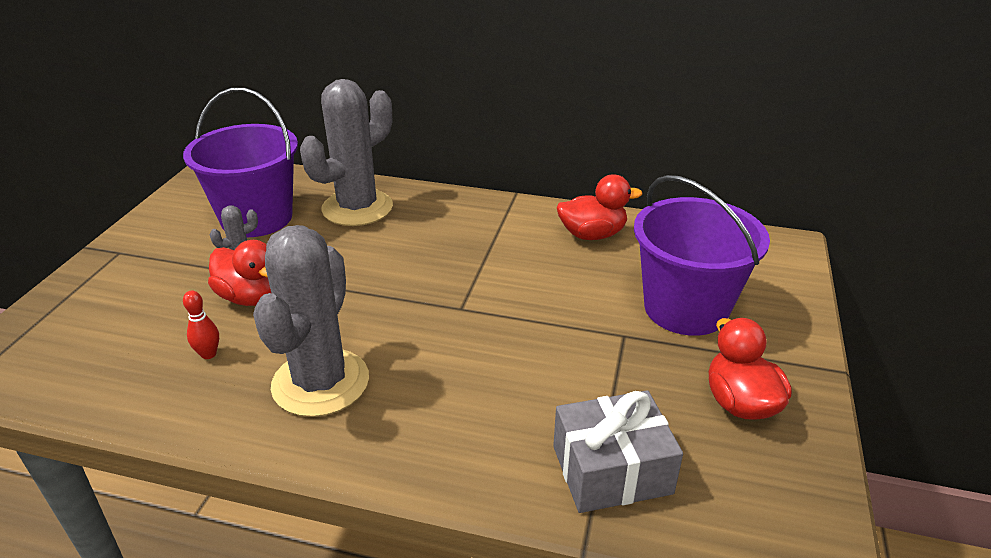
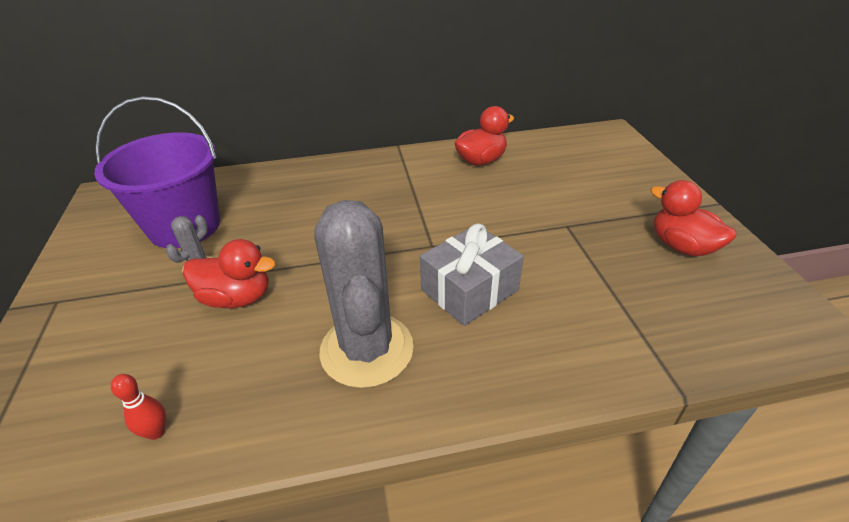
camera: 25 degrees left, 5 degrees up
(208, 354) = (236, 365): red bowling pin -> red bowling pin (156, 432)
(357, 208) = (275, 192): grey cactus -> none
(611, 469) = (648, 327): grey gift -> grey gift (469, 290)
(685, 308) = (589, 193): purple bucket -> none

